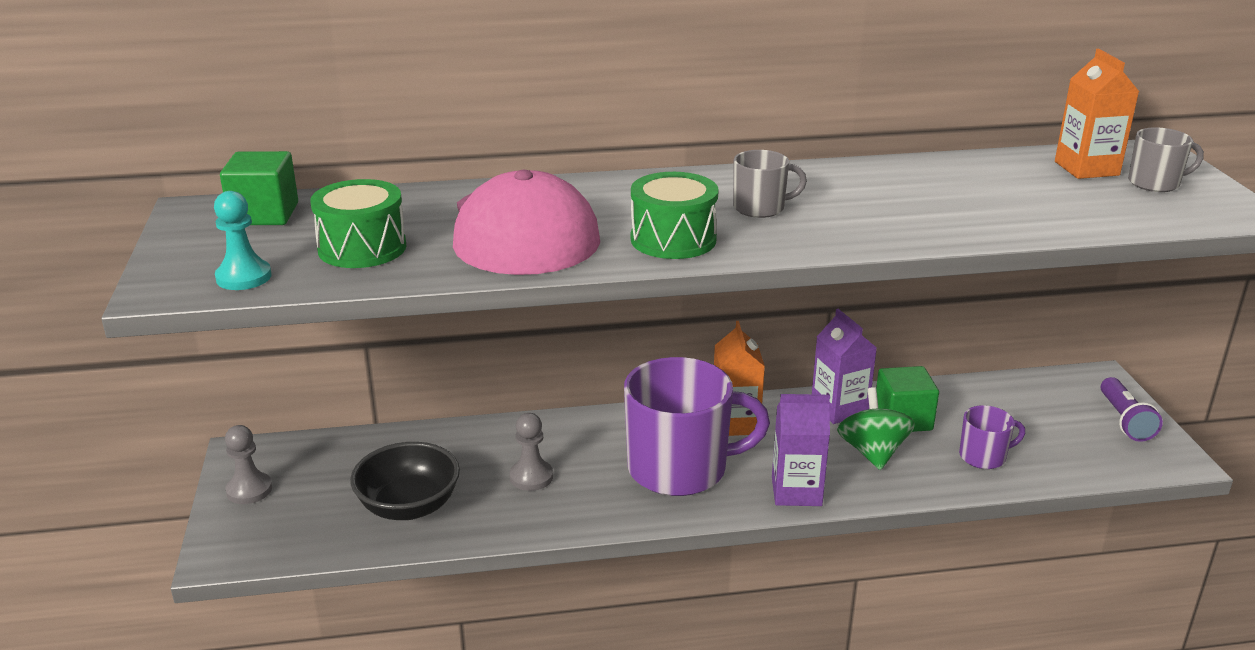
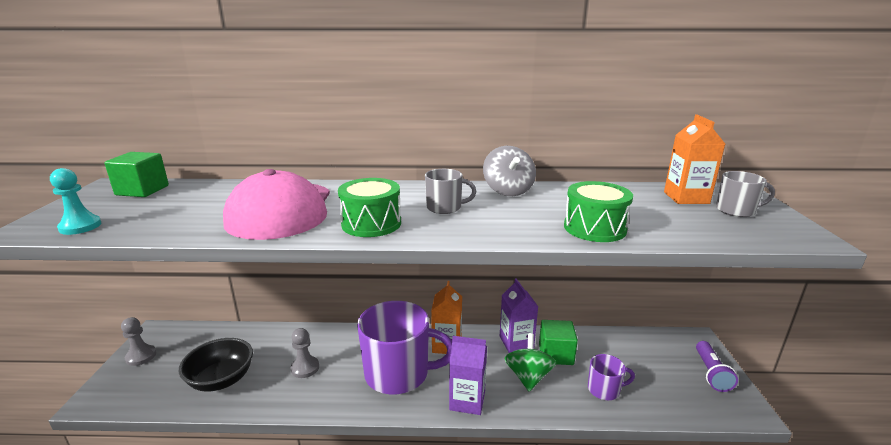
camera: 10 degrees right, 5 degrees down
(362, 248) = (172, 214): green drum -> green drum (594, 228)
(835, 174) = (508, 190): none -> grey spinning top

